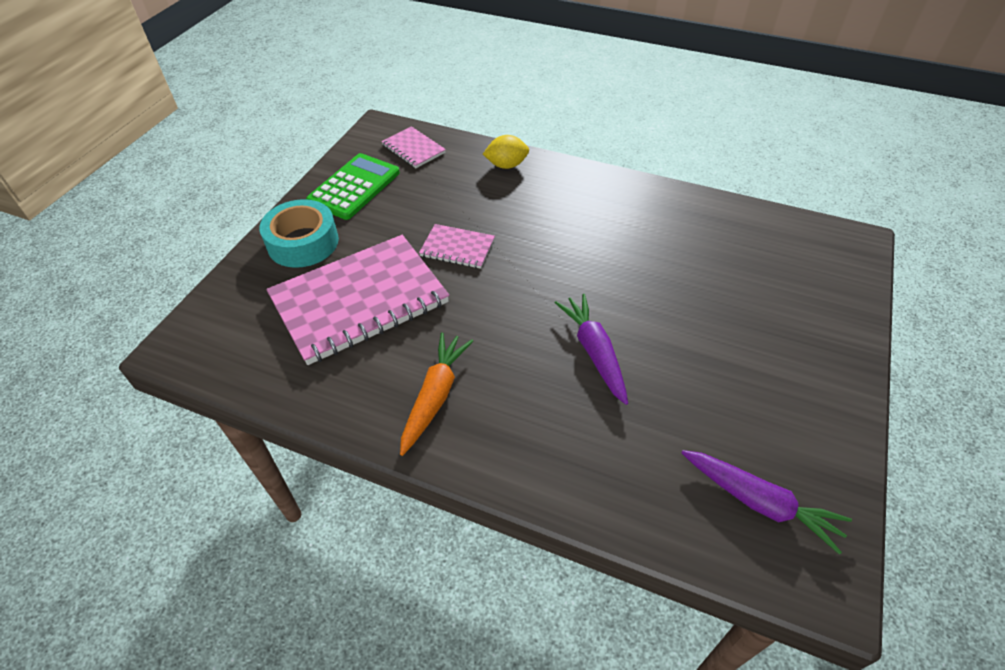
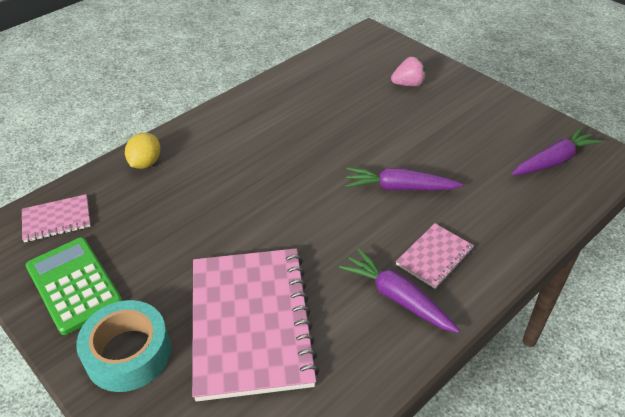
camera: 65 degrees left, 5 degrees down
(435, 396) = (397, 297): orange carrot -> purple carrot
(457, 248) = (231, 230): pink notebook -> pink notebook (434, 257)
(788, 306) = (408, 84): none -> pink strawberry

